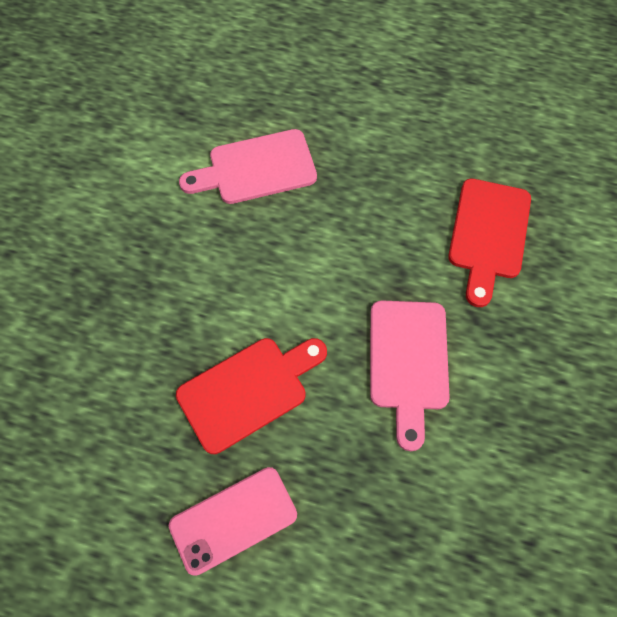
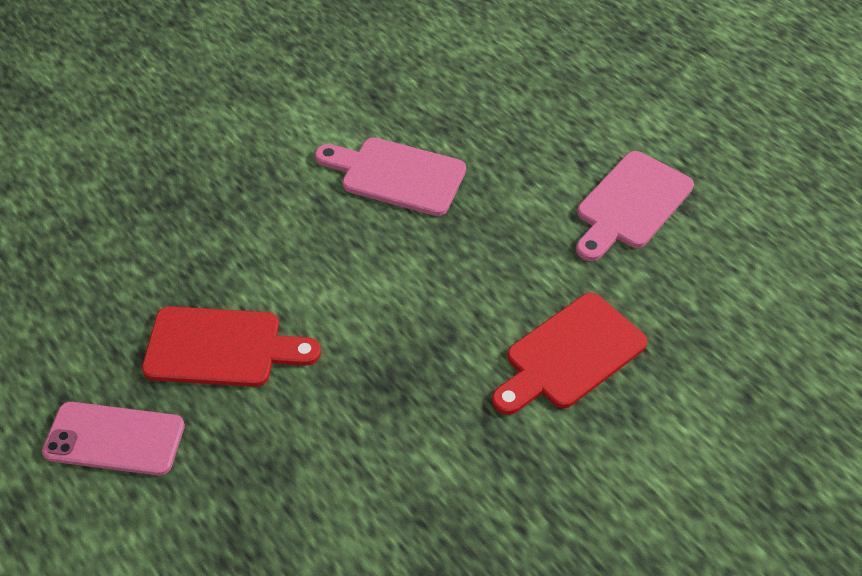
camera: 35 degrees right, 15 degrees down
(408, 362) = (384, 415): pink cutting board -> pink cutting board (631, 204)

